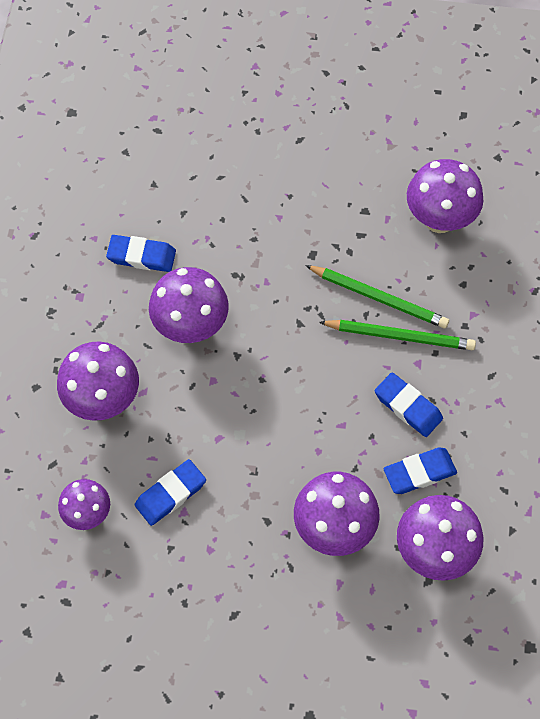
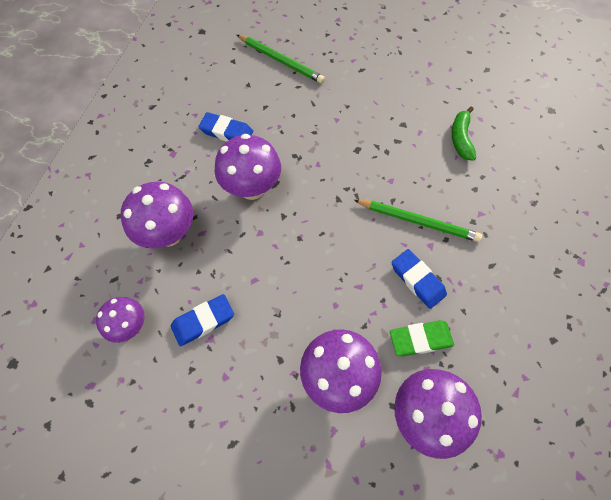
camera: 10 degrees right, 0 degrees up
(379, 298) = (405, 189): green pencil -> green pencil (281, 61)
(419, 472) = (420, 339): blue eraser -> green eraser
(439, 219) = (461, 138): purple mushroom -> green banana

